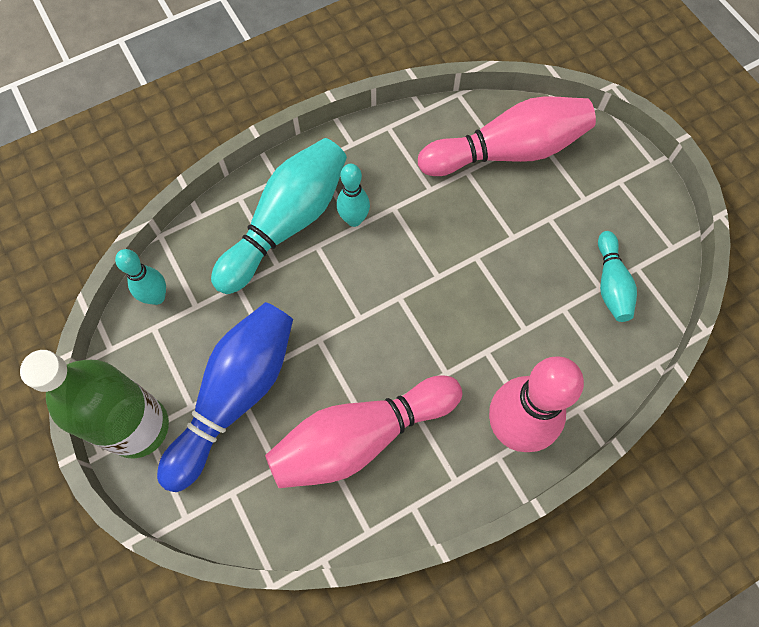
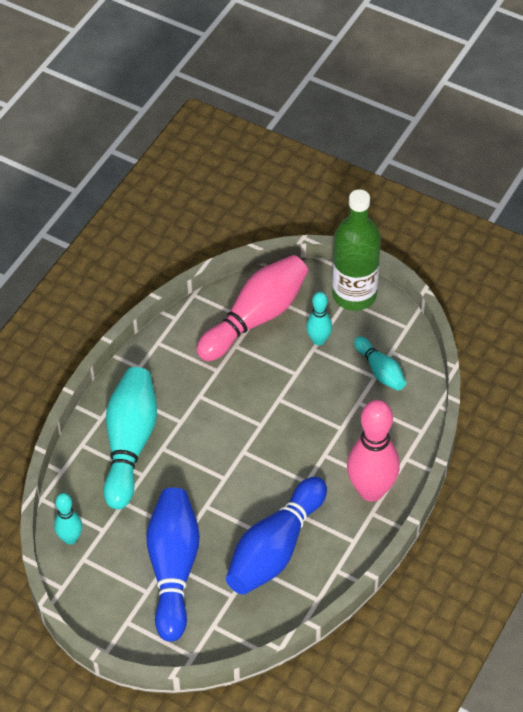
camera: 30 degrees left, 15 degrees down
(138, 427) = (119, 622): green bottle -> green bottle (354, 295)
(354, 219) = (176, 417): turquoise bowling pin -> turquoise bowling pin (318, 340)
(360, 437) = (275, 548): pink bowling pin -> blue bowling pin

